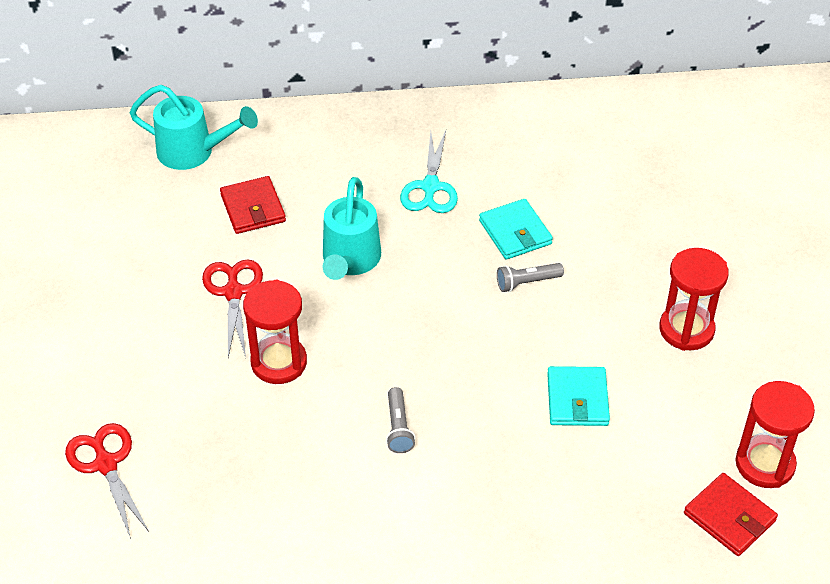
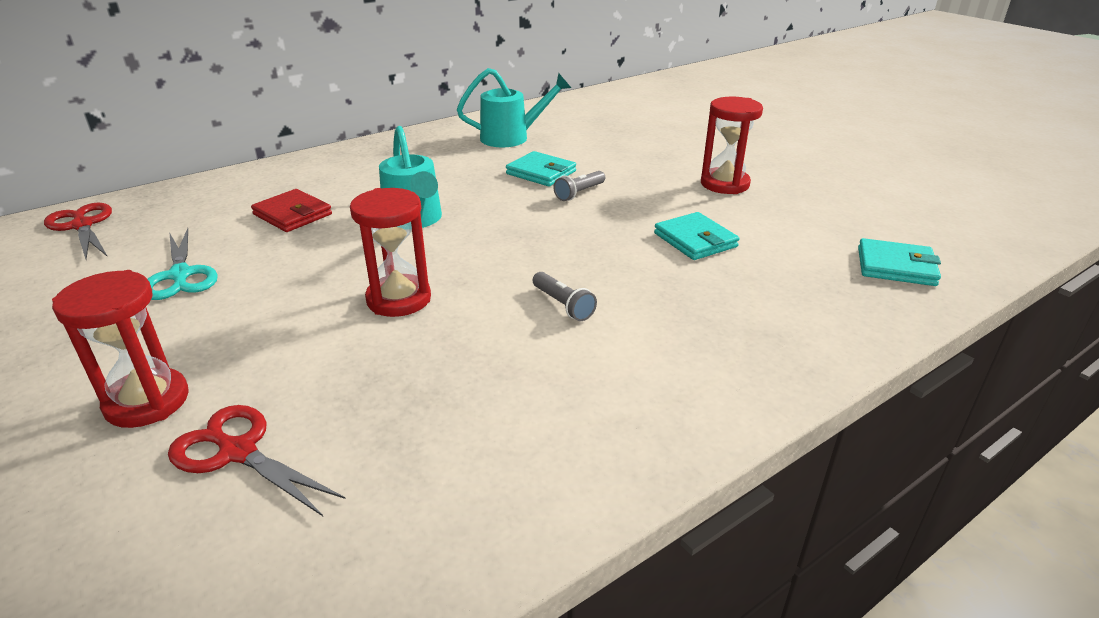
camera: 30 degrees left, 15 degrees down
(193, 152) = (206, 198): turquoise watering can -> turquoise watering can (511, 138)
(233, 292) = (311, 268): red scissors -> red scissors (82, 225)
(430, 187) = (448, 168): turquoise scissors -> turquoise scissors (180, 275)
(729, 517) = (896, 266): red wallet -> turquoise wallet
(765, 464) = (874, 231): red hourglass -> red hourglass (147, 401)

